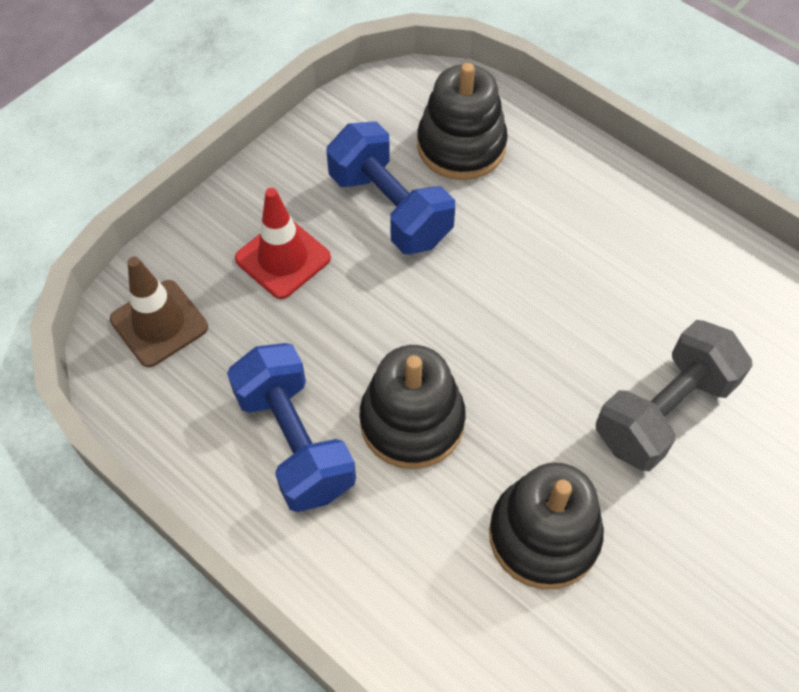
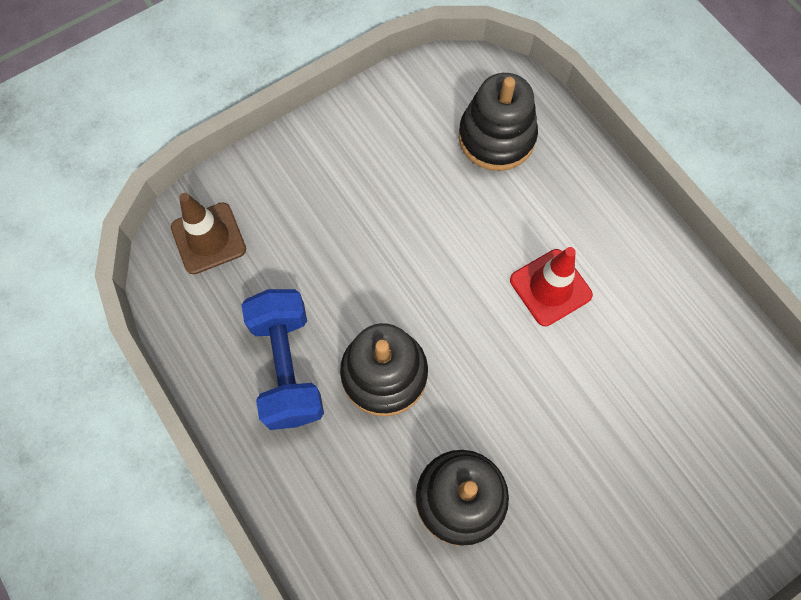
camera: 15 degrees right, 10 degrees up
(283, 258) = (321, 205): red traffic cone -> red traffic cone (550, 287)
(390, 208) = (420, 181): blue dumbbell -> none
(664, 412) = (592, 419): grey dumbbell -> none

